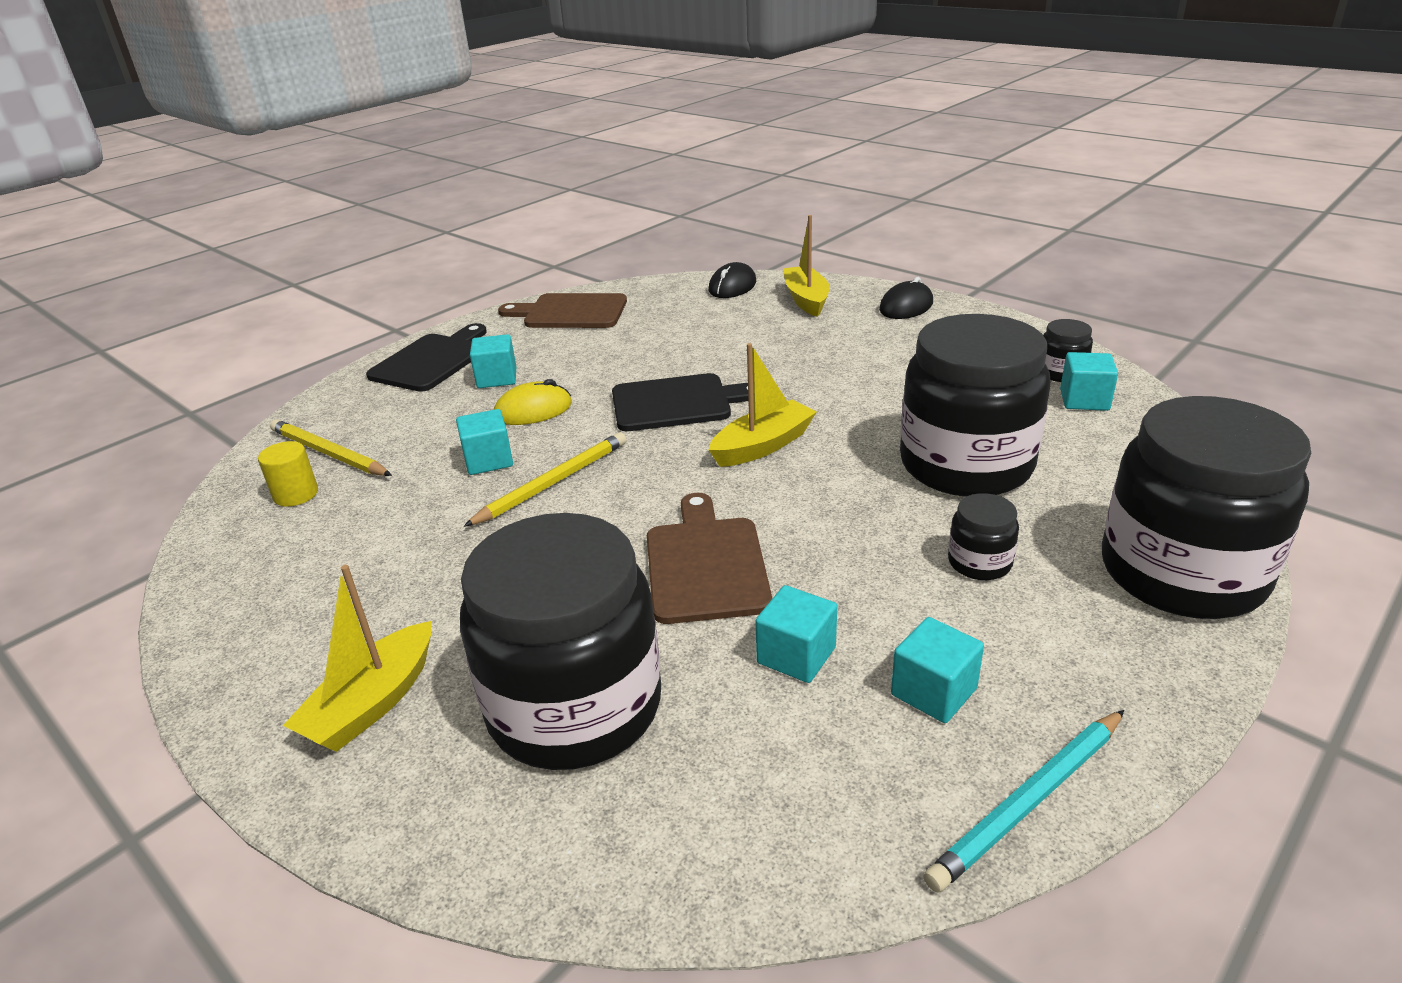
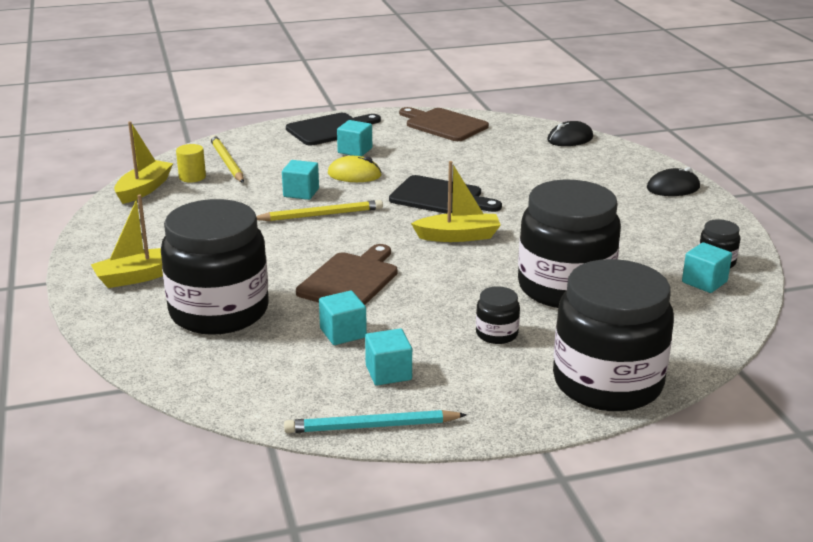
camera: 30 degrees right, 5 degrees down
(806, 299) = (608, 162): yellow boat -> yellow boat (144, 189)

